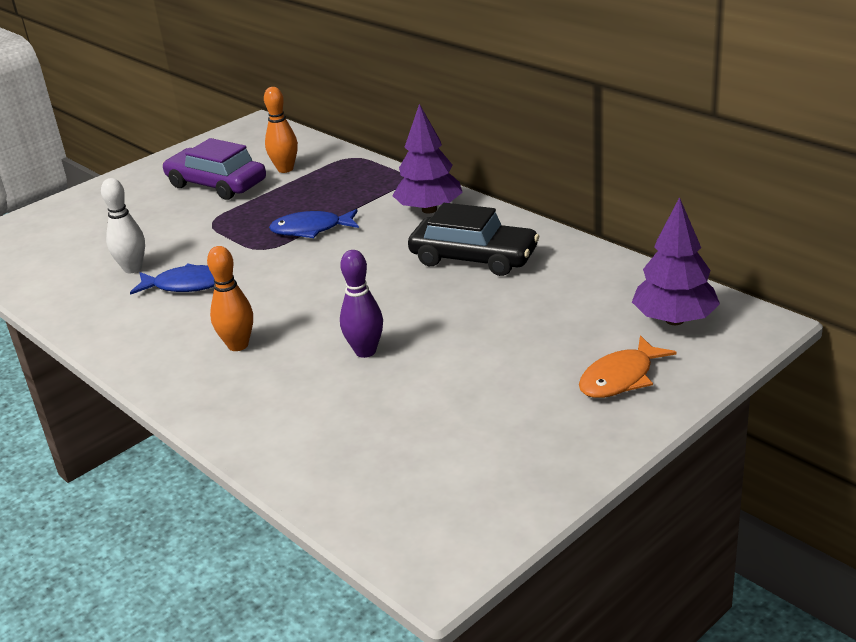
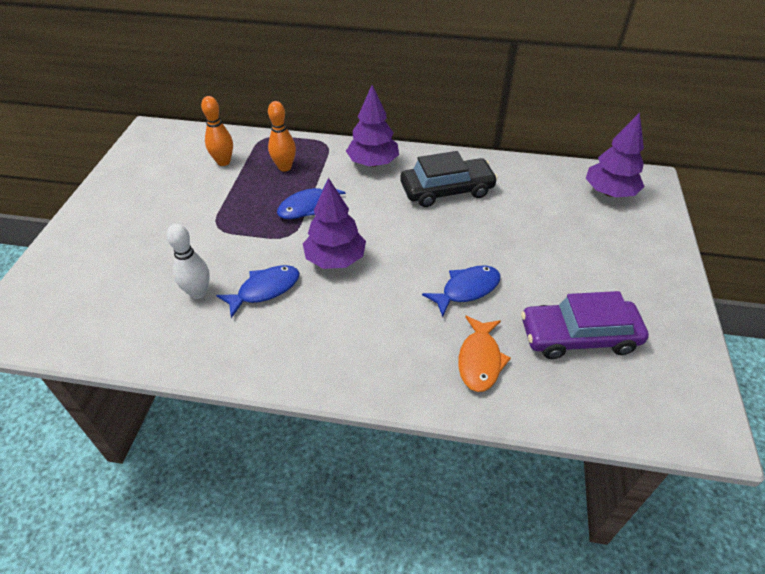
camera: 40 degrees left, 15 degrees up
(216, 184) = (180, 192): purple car -> purple car (579, 336)
(238, 345) = (371, 324): orange bowling pin -> orange bowling pin (285, 167)
(277, 282) = (335, 259): none -> purple tree
(365, 351) = (466, 289): purple bowling pin -> blue fish
(620, 378) = (631, 243): orange fish -> orange fish (480, 360)

